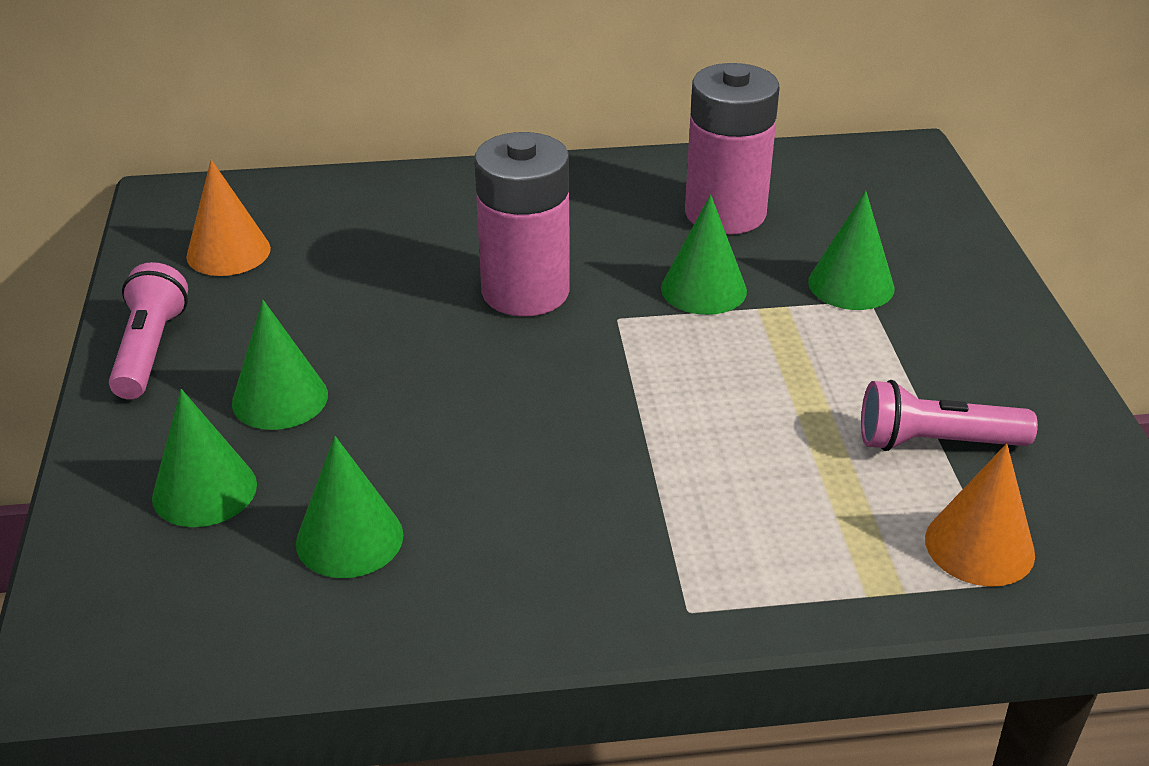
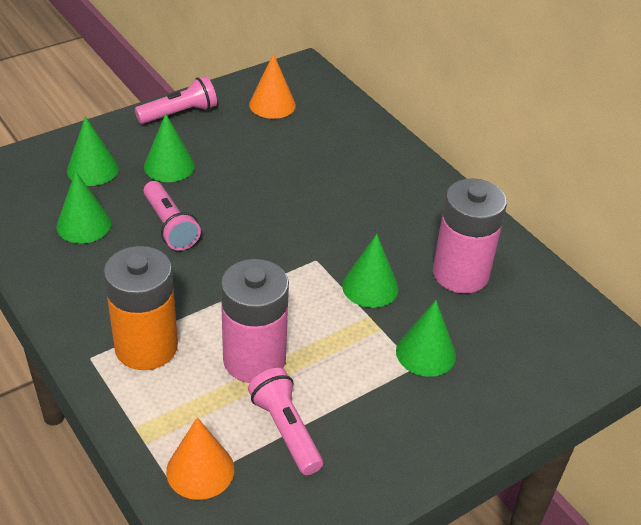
camera: 60 degrees right, 5 degrees up
(434, 437) = (170, 226): none -> pink flashlight
(525, 291) = (314, 216): pink battery -> pink battery (254, 359)
(700, 538) = (146, 347): none -> orange battery

